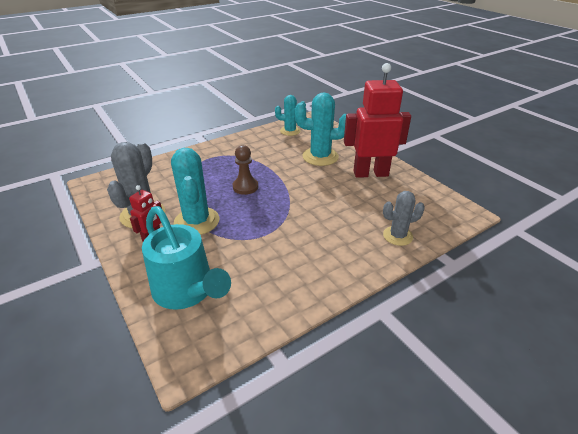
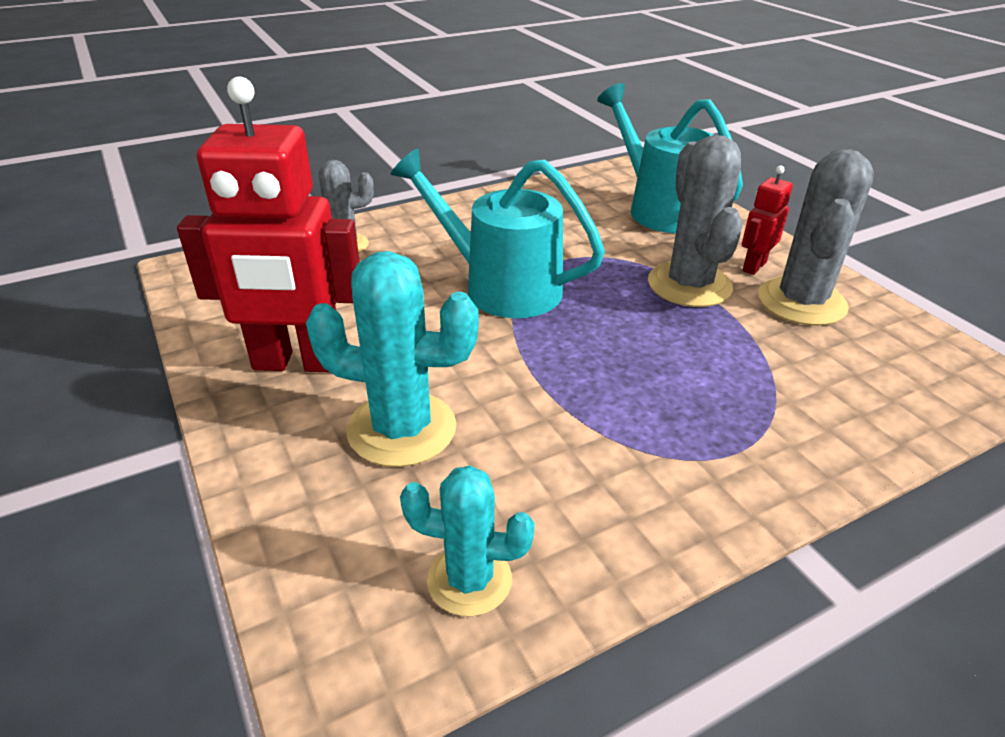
camera: 175 degrees left, 0 degrees up
(197, 221) = (689, 285): turquoise cactus -> grey cactus
(245, 187) = (611, 347): brown pawn -> none
(298, 213) = (500, 286): none -> turquoise watering can

